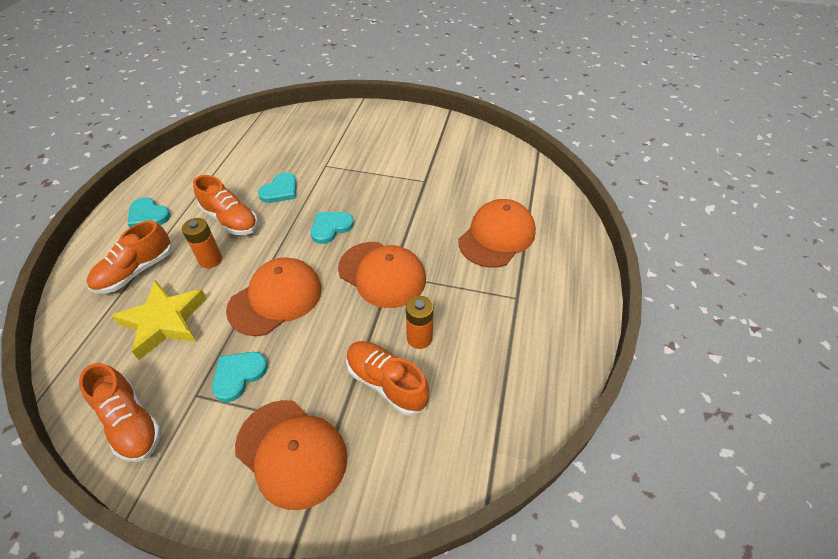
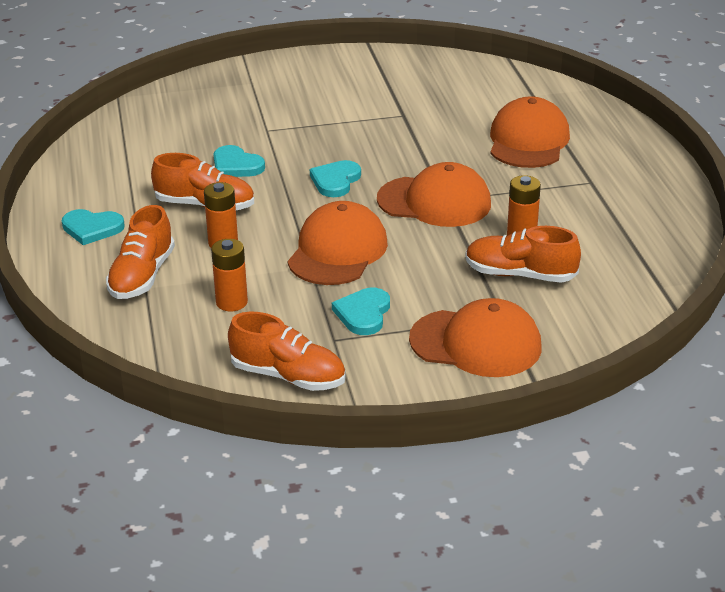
camera: 25 degrees left, 15 degrees down
(165, 322) = (231, 302): yellow star -> orange battery
(280, 190) = (236, 165): turquoise heart -> turquoise heart turned 120 degrees clockwise

